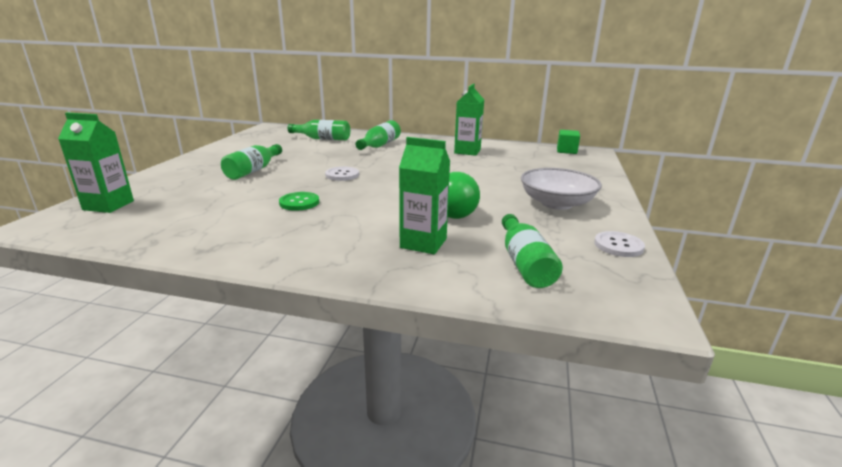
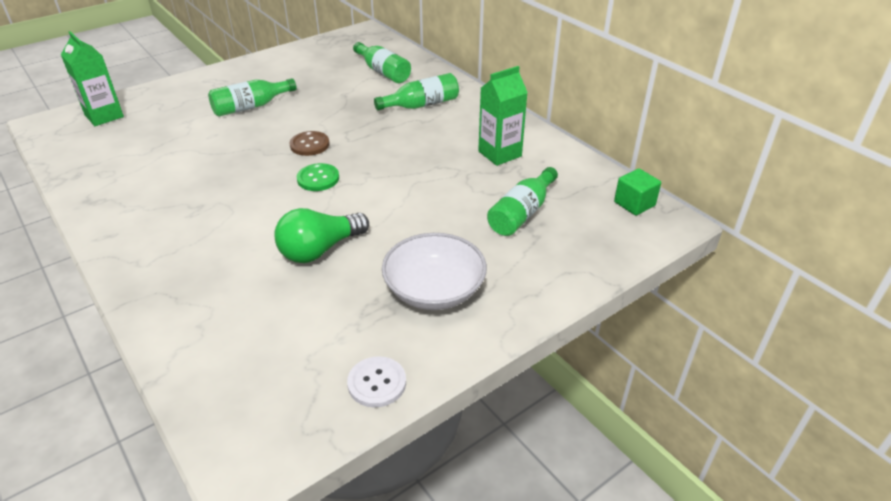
camera: 40 degrees right, 15 degrees up
(299, 202) = (219, 172): green button -> green button (318, 178)
(342, 175) = (309, 145): white button -> brown button
(423, 243) = (225, 276): green carton -> none
(524, 263) = (256, 349): green bottle -> green bottle (522, 213)

